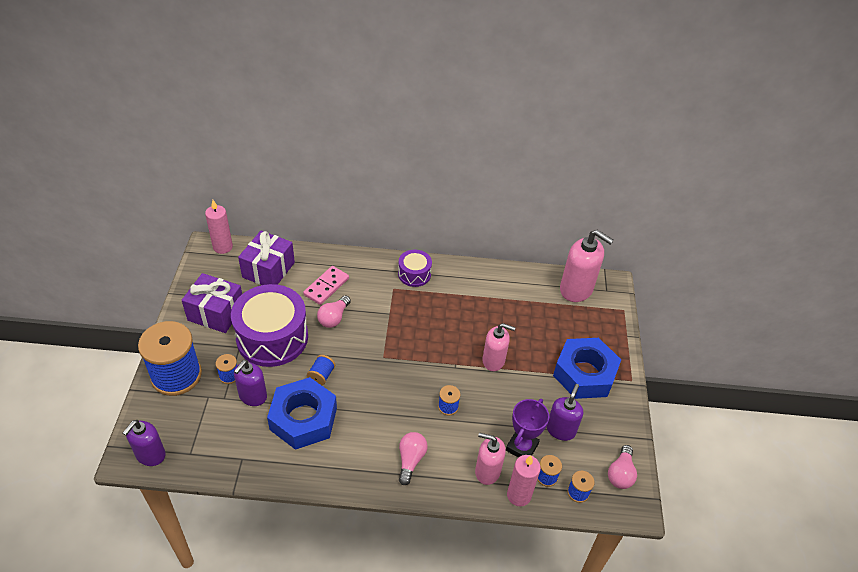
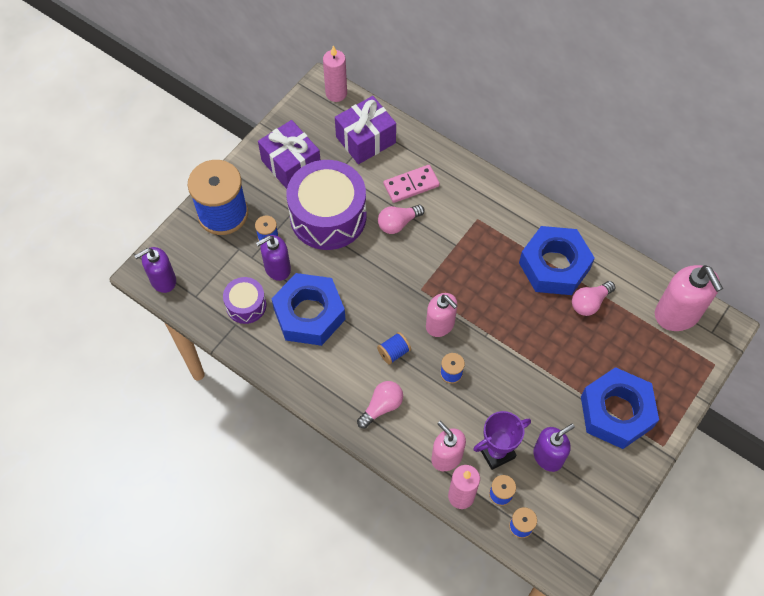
camera: 35 degrees right, 15 degrees up
(321, 375) = (351, 279): blue spool -> blue spool (394, 352)
(414, 274) = (509, 213): purple drum -> purple drum (246, 305)
(471, 295) = (554, 266): none -> blue nut
(493, 361) = (529, 349): pink soap dispenser -> pink soap dispenser (440, 325)
(620, 474) = (577, 533): pink light bulb -> pink light bulb (589, 303)

